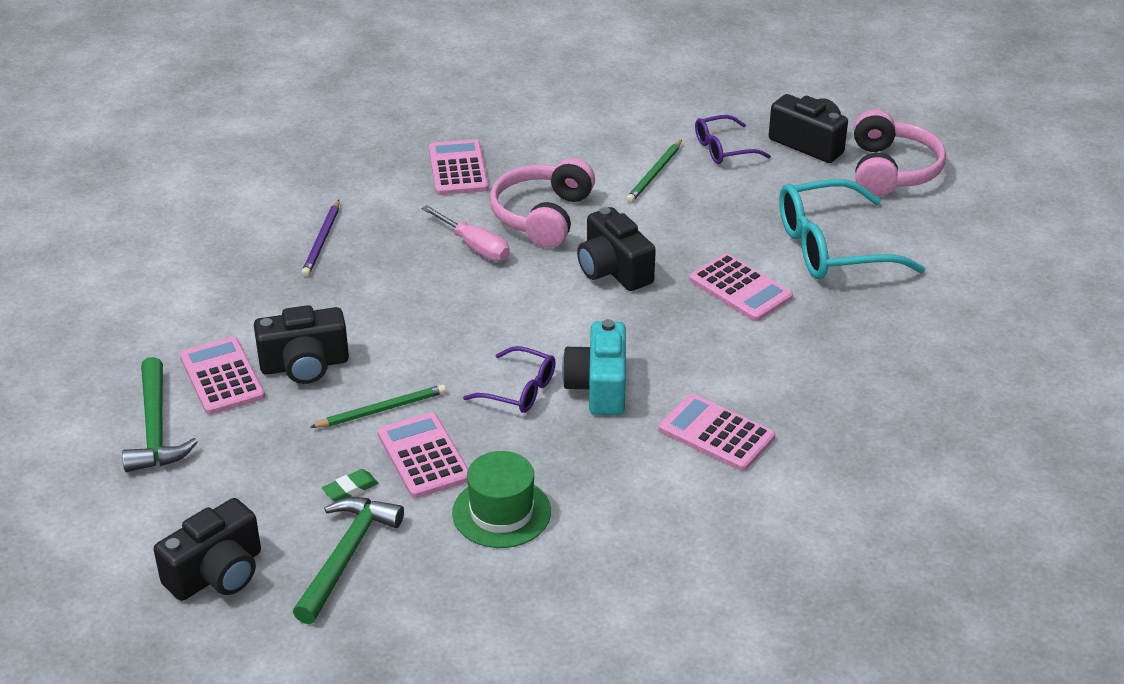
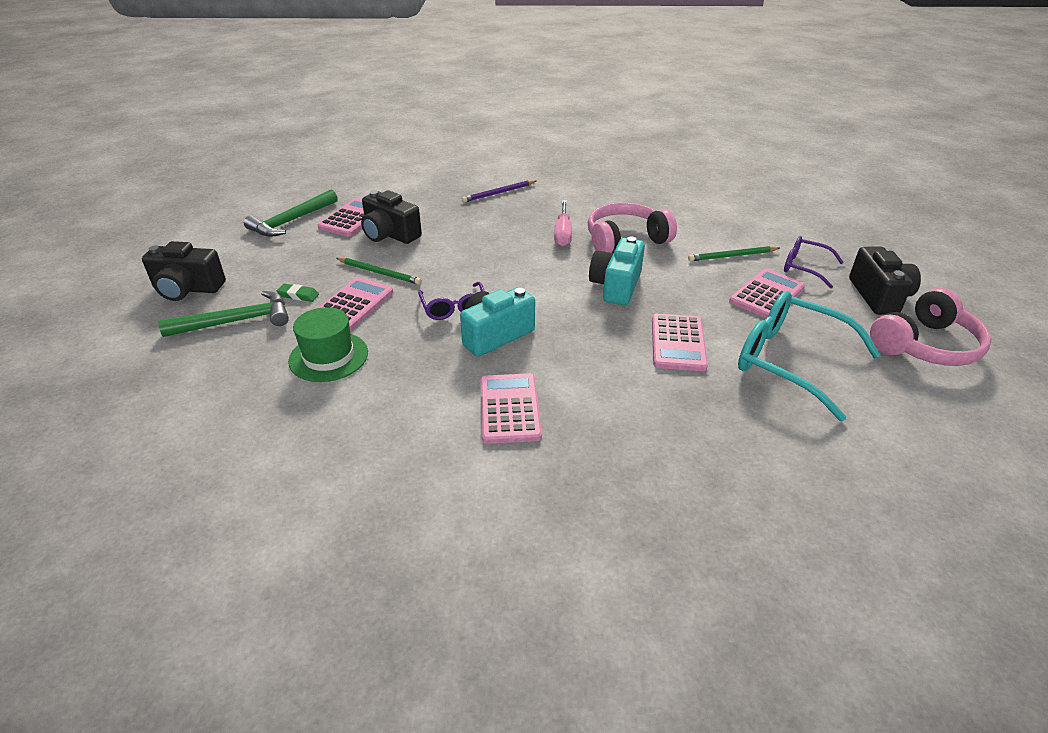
camera: 50 degrees right, 0 degrees up
(458, 169) = (621, 198): pink calculator -> pink calculator (767, 294)
(613, 270) = (616, 286): black camera -> turquoise camera

